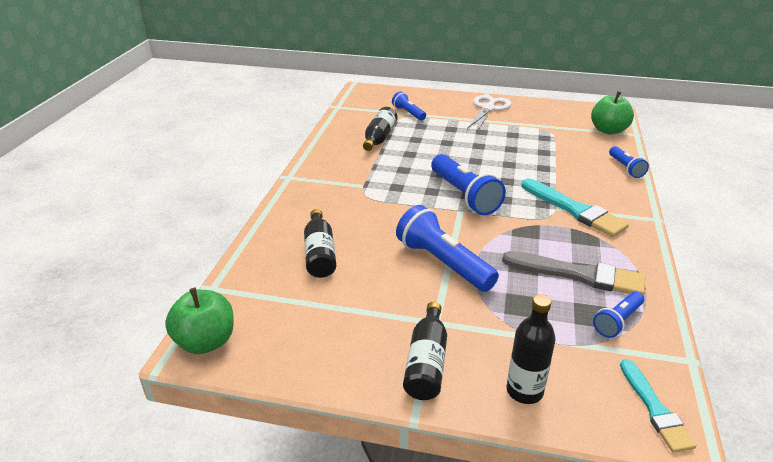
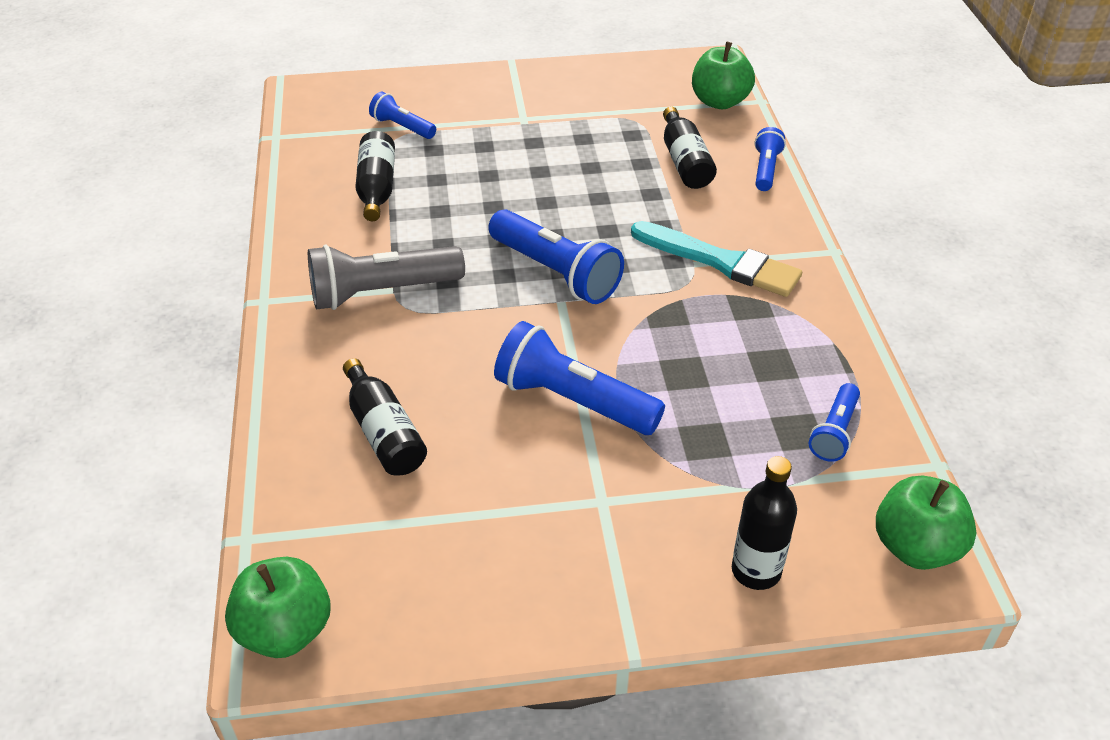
camera: 20 degrees left, 10 degrees up
(355, 185) = (381, 292): none -> grey flashlight
(426, 362) = (616, 567): black bottle -> black bottle (684, 161)
(488, 108) = (526, 92): white scissors -> none
(578, 275) = (762, 372): grey brush -> none
(626, 168) = (766, 169): blue flashlight -> blue flashlight turned 135 degrees counterclockwise
(655, 409) = (916, 547): turquoise brush -> green apple

